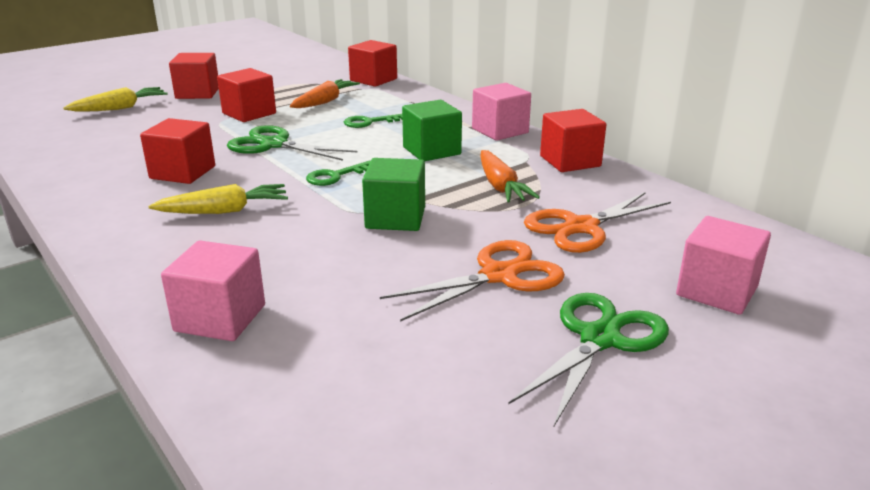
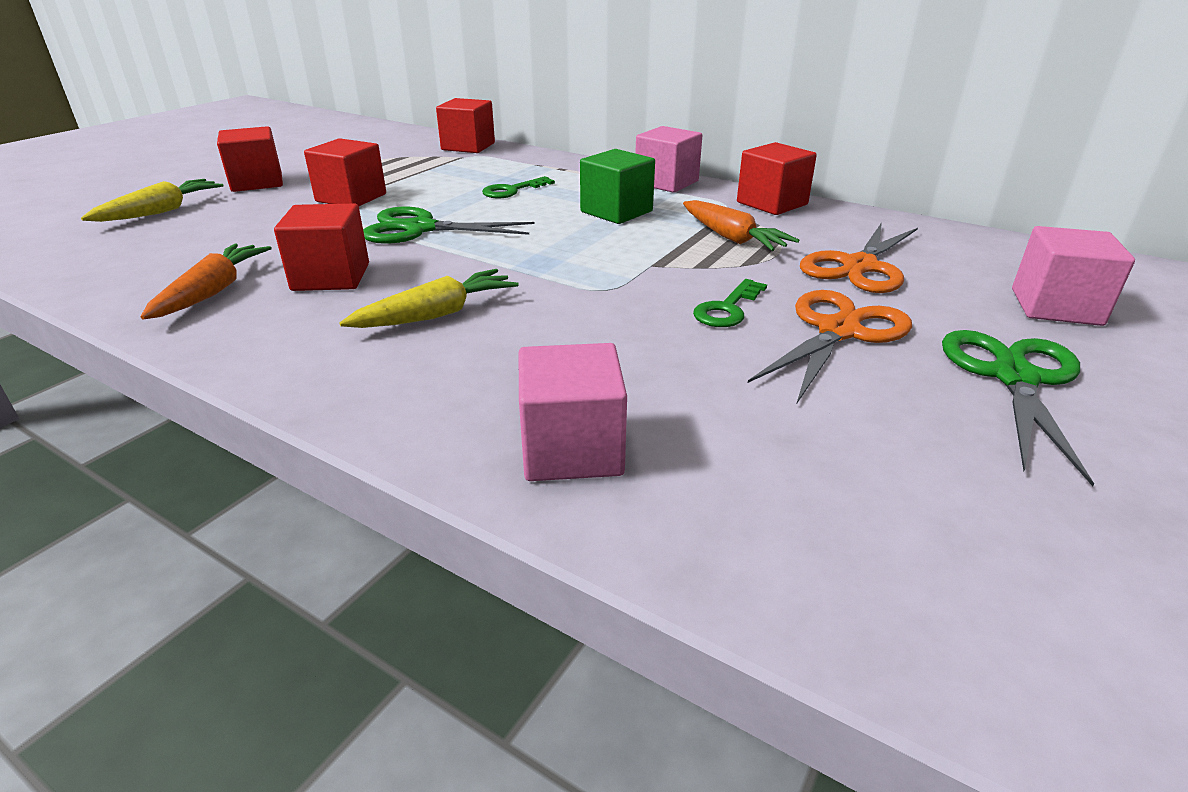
camera: 20 degrees left, 5 degrees up
(325, 102) = (434, 175): orange carrot -> orange carrot (213, 292)
(336, 176) = (536, 253): green key -> green key (727, 309)
(395, 218) = (656, 288): green cube -> none

